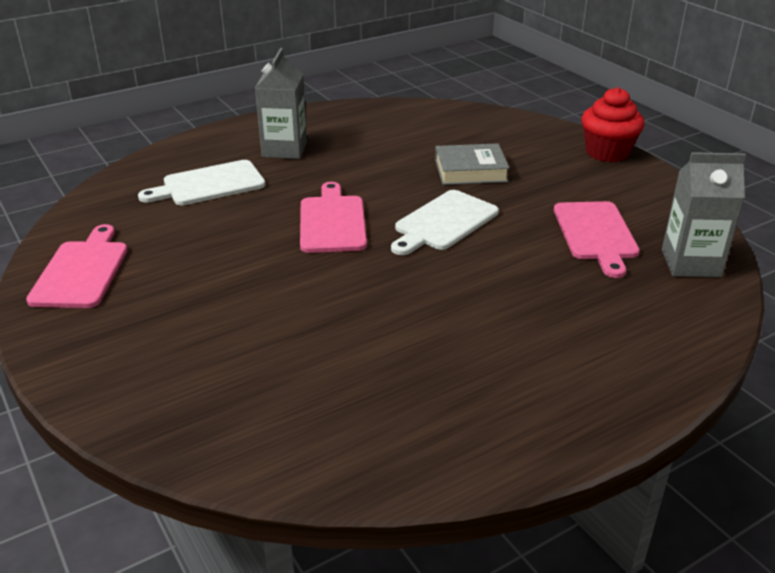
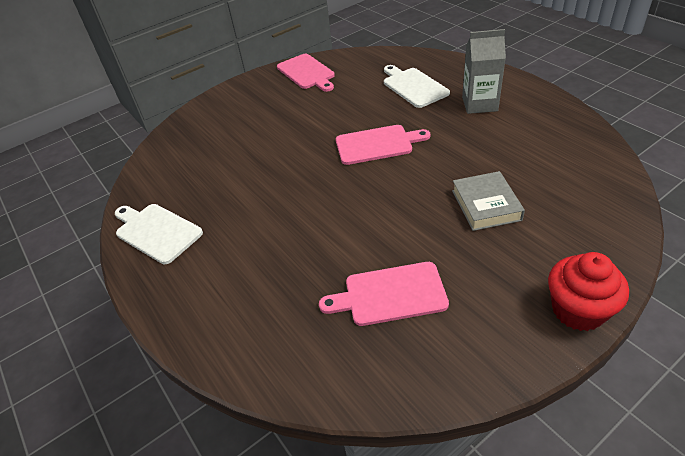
camera: 90 degrees right, 10 degrees up
(82, 271) = (307, 73): pink cutting board -> pink cutting board turned 60 degrees clockwise
(443, 222) = (388, 197): white cutting board -> white cutting board (156, 231)
(690, 263) = (349, 367): grey carton -> none

